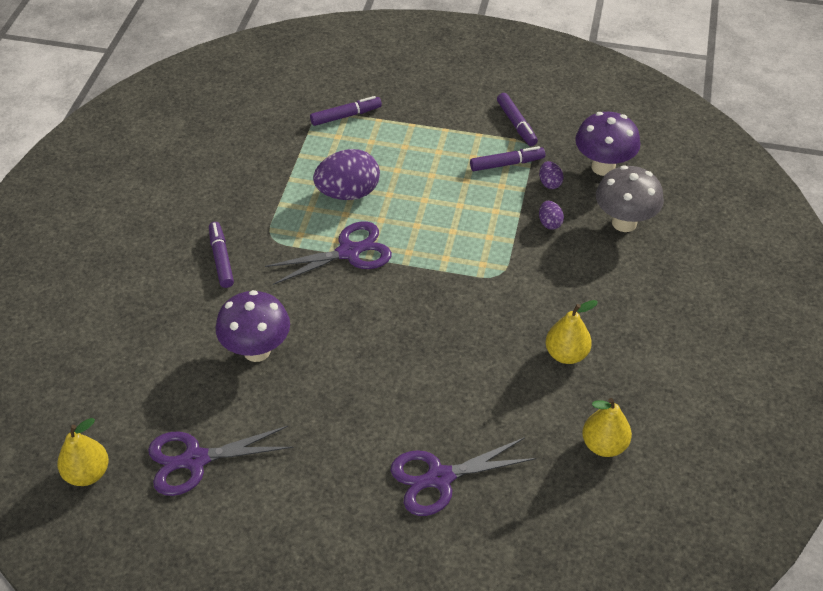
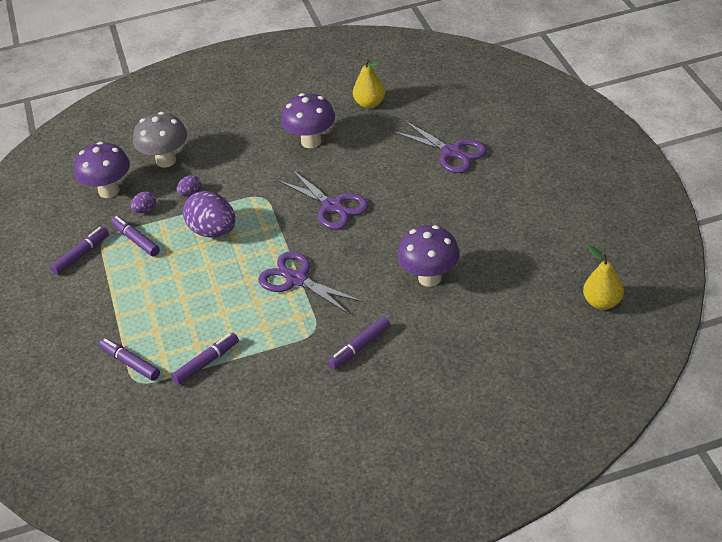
camera: 115 degrees left, 5 degrees down
(195, 460) = (541, 258): purple scissors -> purple scissors (333, 206)
(302, 158) = (206, 362): none -> purple marker
(348, 193) = (231, 312): purple egg -> purple egg (213, 231)
(566, 354) = (311, 141): yellow pear -> purple mushroom

